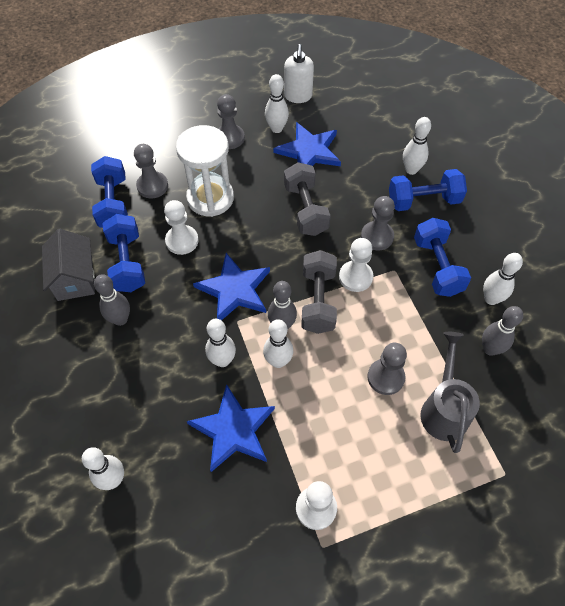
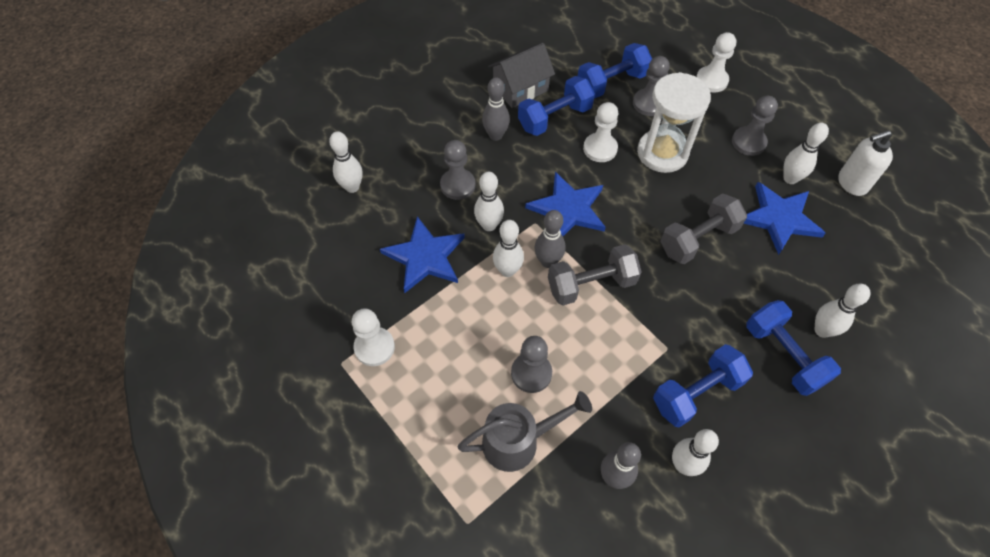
camera: 70 degrees right, 0 degrees up
(355, 277) = (638, 311): white pawn -> white pawn (711, 80)
(377, 237) = (702, 318): grey pawn -> grey pawn (457, 185)

